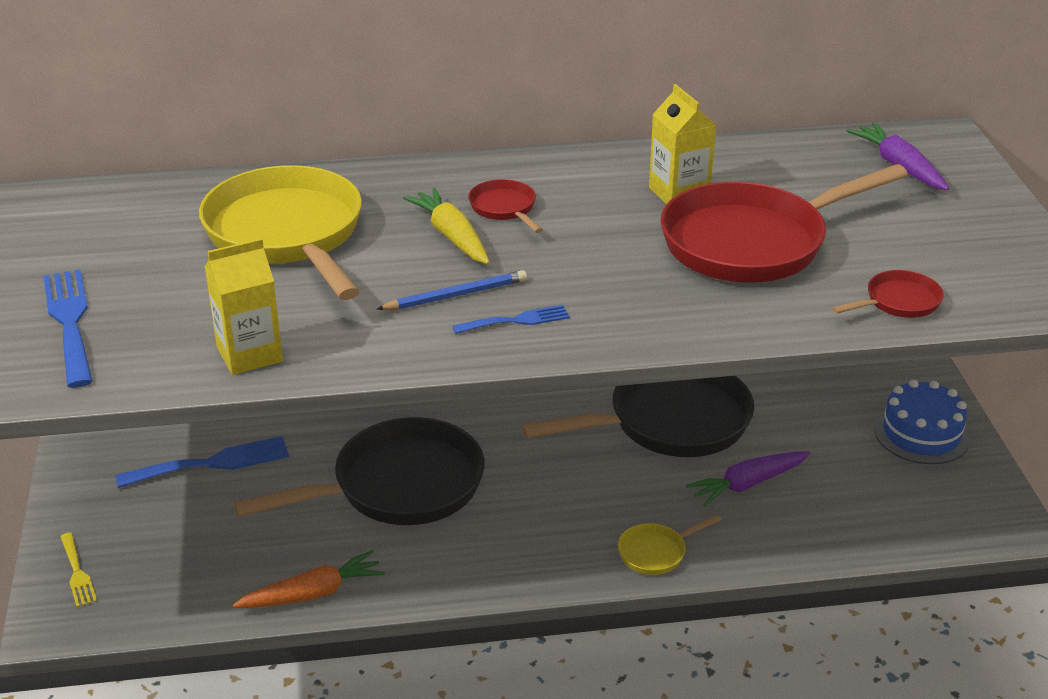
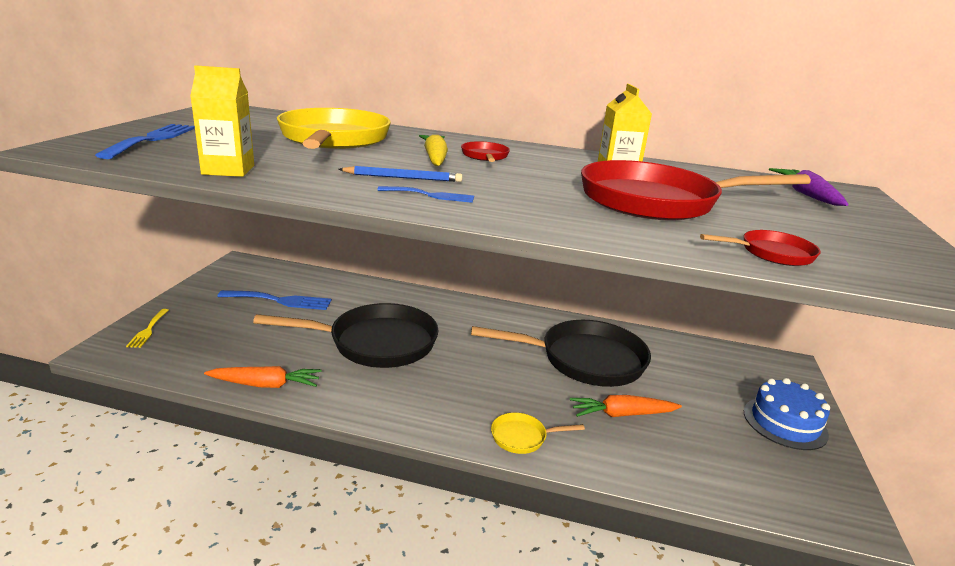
camera: 20 degrees right, 10 degrees down
(747, 484) = (622, 414): purple carrot -> orange carrot

